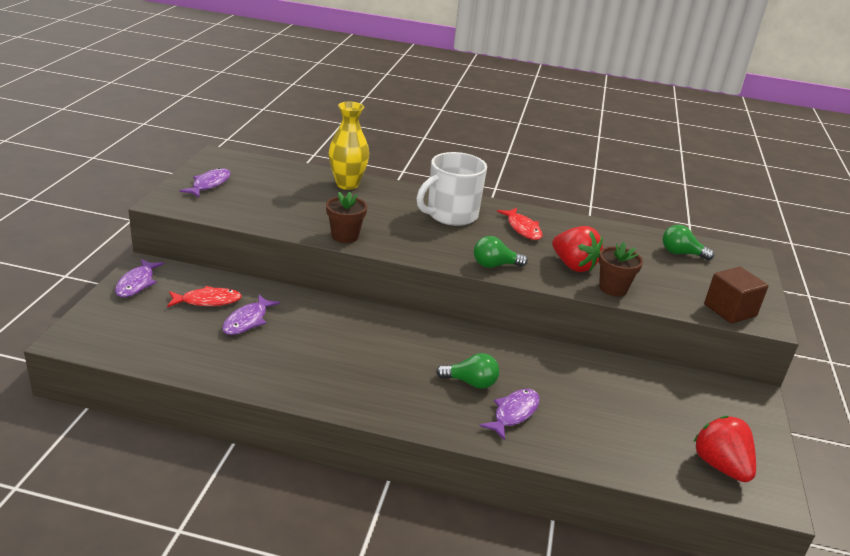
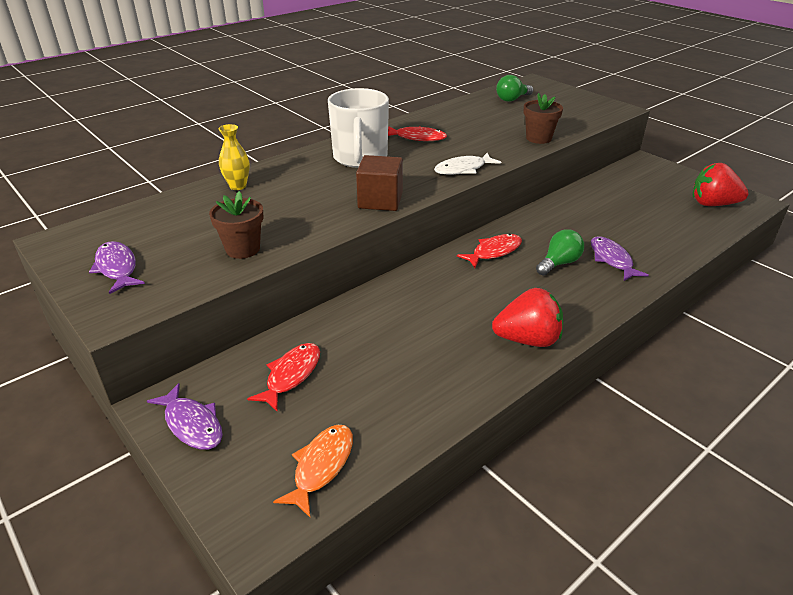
camera: 50 degrees left, 5 degrees up
(135, 342) = (321, 466): none -> orange fish
(247, 321) = (358, 358): purple fish -> none
(345, 236) = (338, 221): brown flower pot -> brown flower pot (243, 249)
(347, 184) = (238, 186): yellow vase -> yellow vase, size x0.62
(448, 342) = (494, 252): none -> red fish
(494, 265) = (463, 169): green light bulb -> white fish
(573, 265) = (493, 140): red strawberry -> red strawberry (527, 340)
(730, 310) = (597, 113): brown cube -> brown cube (380, 200)

